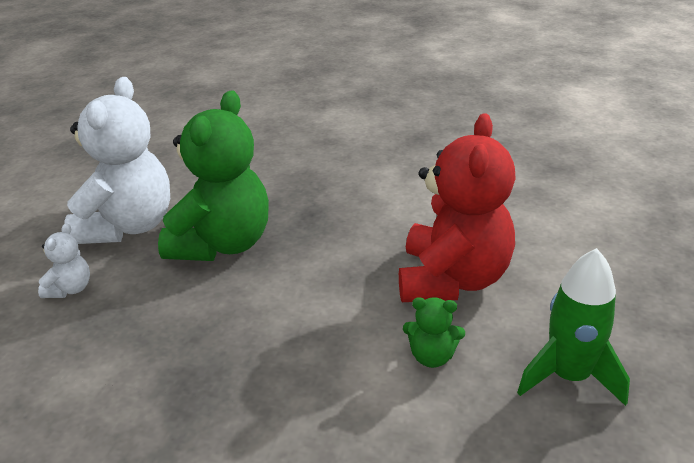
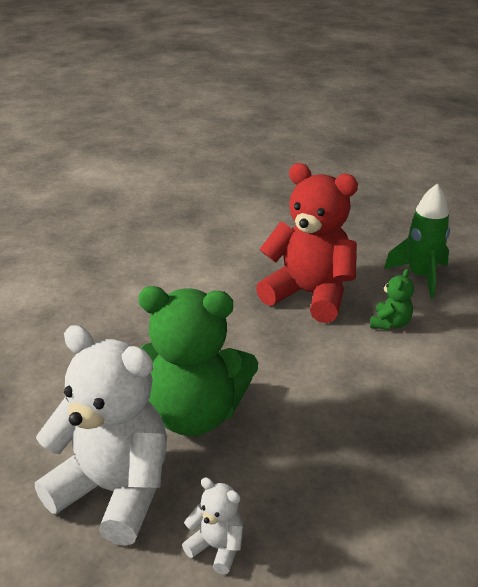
camera: 75 degrees left, 0 degrees up
(222, 244) = (195, 414): green teddy bear -> green teddy bear turned 150 degrees clockwise

